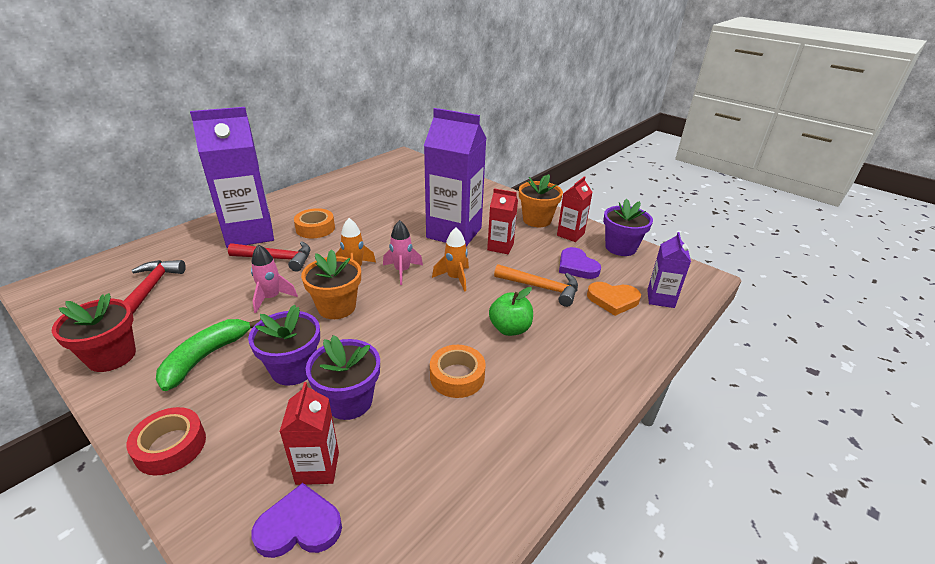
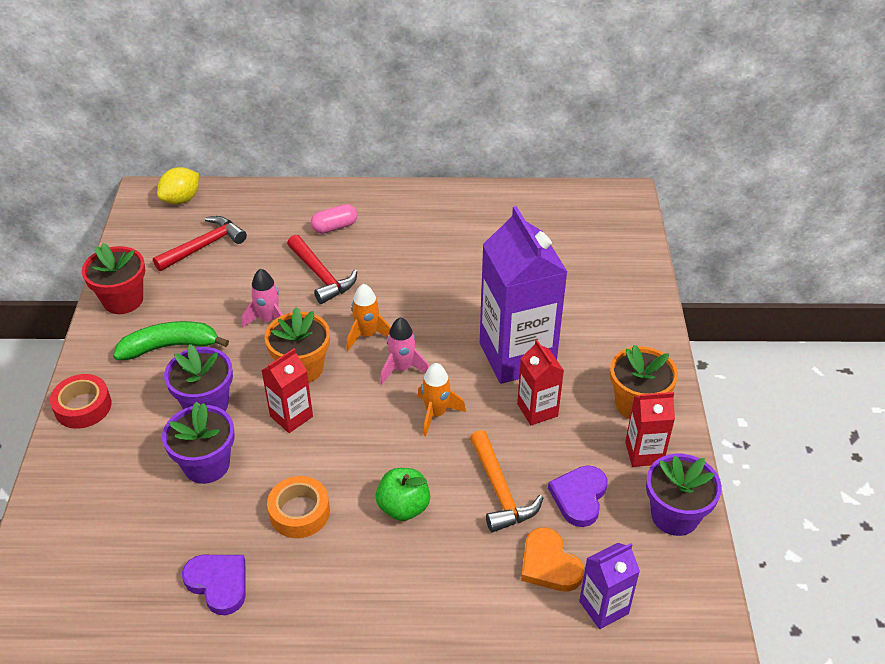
camera: 50 degrees right, 10 degrees up
(86, 275) = (181, 199): none -> yellow lemon
(249, 233) = (335, 227): purple carton -> pink capsule
(299, 526) = (82, 526): purple heart -> purple heart (218, 583)
(315, 228) = (395, 257): orange tape -> none
(317, 468) = (133, 497): red carton -> red carton (291, 416)

